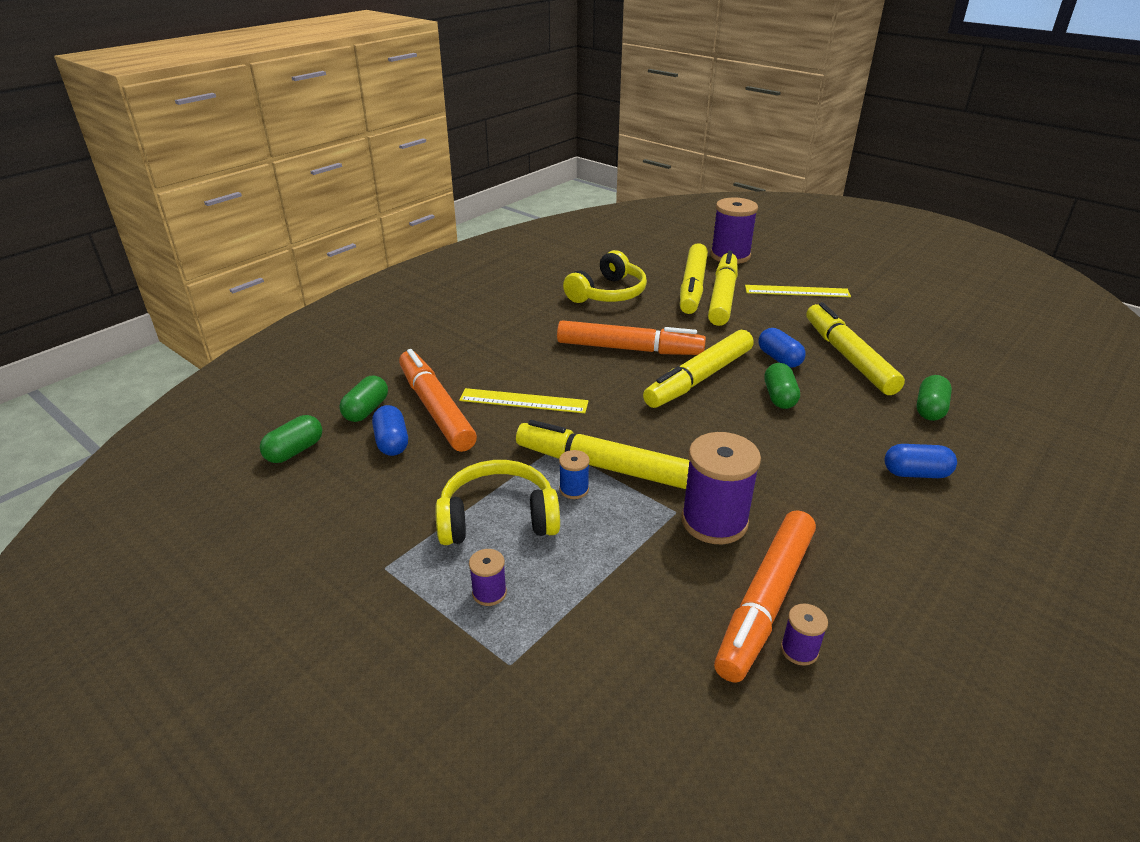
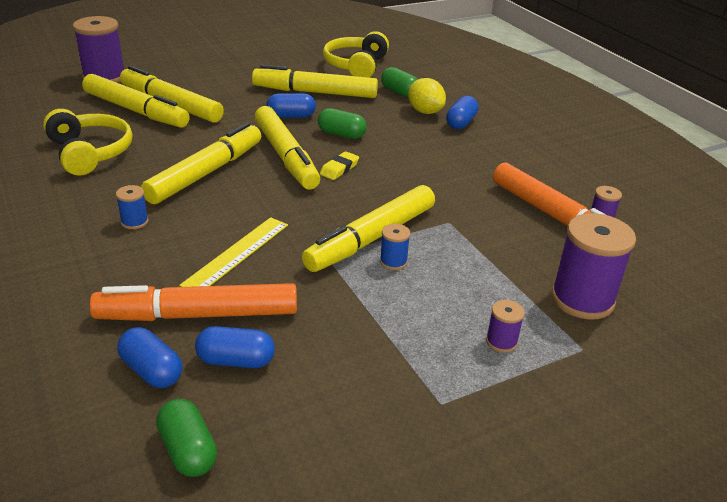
camera: 70 degrees left, 0 degrees up
(366, 410) = (152, 371): green capsule -> blue capsule
(498, 518) = (407, 314): yellow headphones -> yellow headphones (356, 66)
(531, 343) = (134, 222): none -> blue spool
(629, 349) = (206, 173): orange marker -> yellow marker
(709, 414) = (339, 169): none -> yellow eraser
(714, 521) = (468, 210): purple spool -> purple spool (582, 299)
(797, 291) = (202, 75): yellow ruler -> none
(907, 439) = (425, 111): none -> yellow lemon

